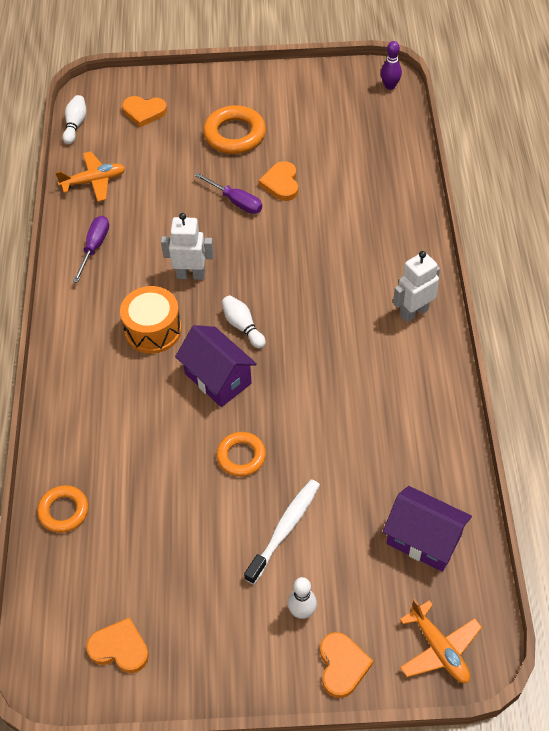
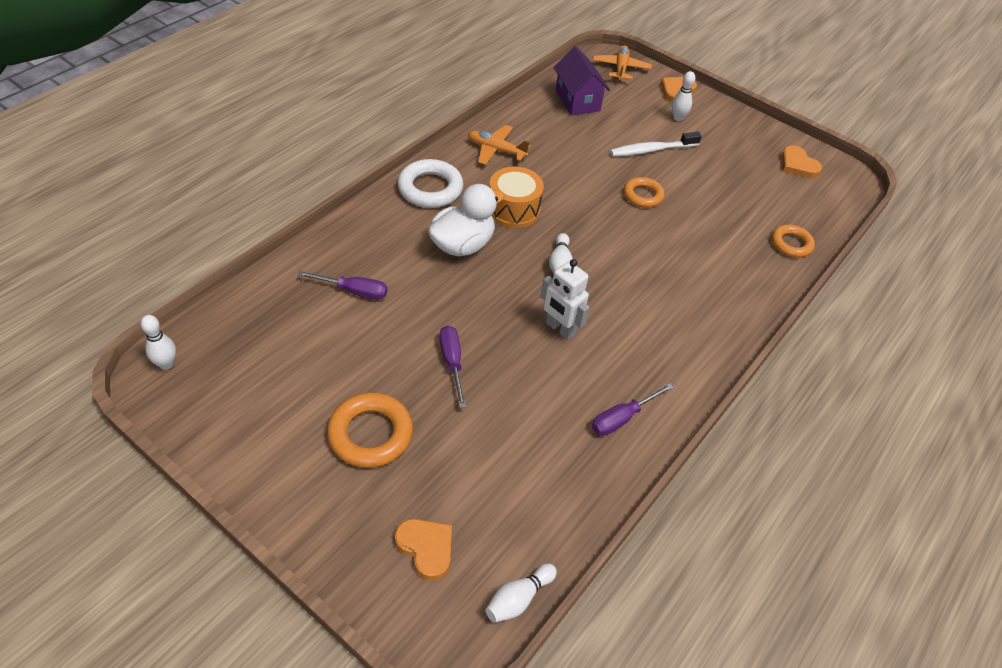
camera: 145 degrees left, 5 degrees down
(94, 181) = (563, 495): orange plane -> orange plane (496, 150)
(153, 330) = (632, 309): orange drum -> orange drum (513, 209)
(218, 378) = (614, 245): purple house -> none
(281, 183) = (394, 348): orange heart -> none
(328, 284) = (463, 245): none -> white duck
(353, 196) = (354, 291): none -> purple screwdriver
(390, 86) = (166, 364): purple bowling pin -> white bowling pin
(414, 312) = (430, 189): white robot -> white ring

